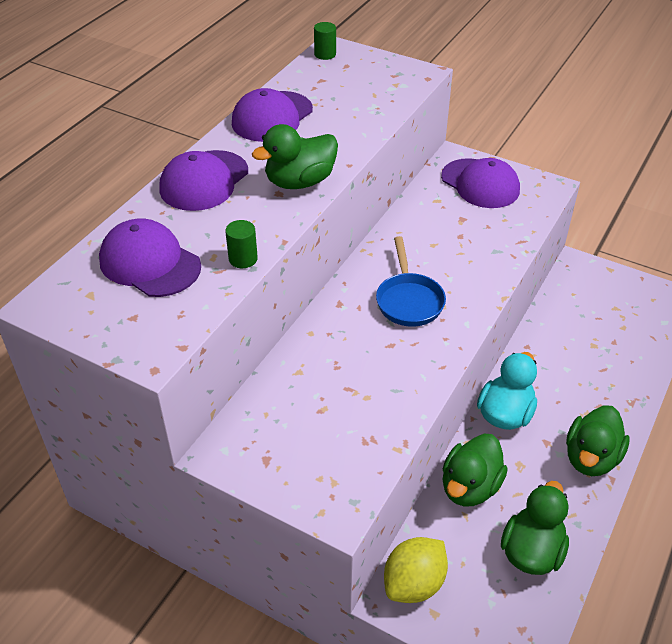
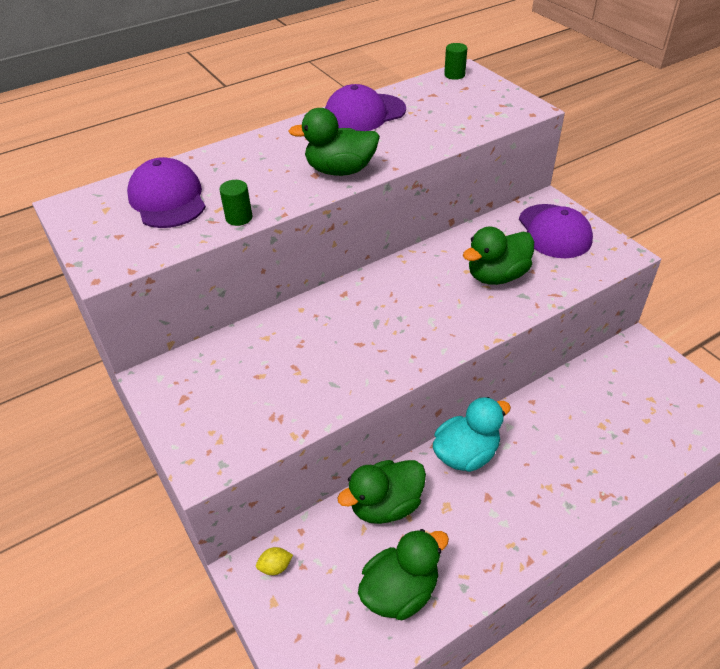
camera: 30 degrees right, 0 degrees up
(204, 181) = (265, 149): purple cap -> none
(409, 300) = (406, 311): blue pan -> none
(414, 583) = (275, 567): yellow lemon -> yellow lemon, size x0.46
(591, 458) = (522, 531): green duck -> green duck (497, 276)

